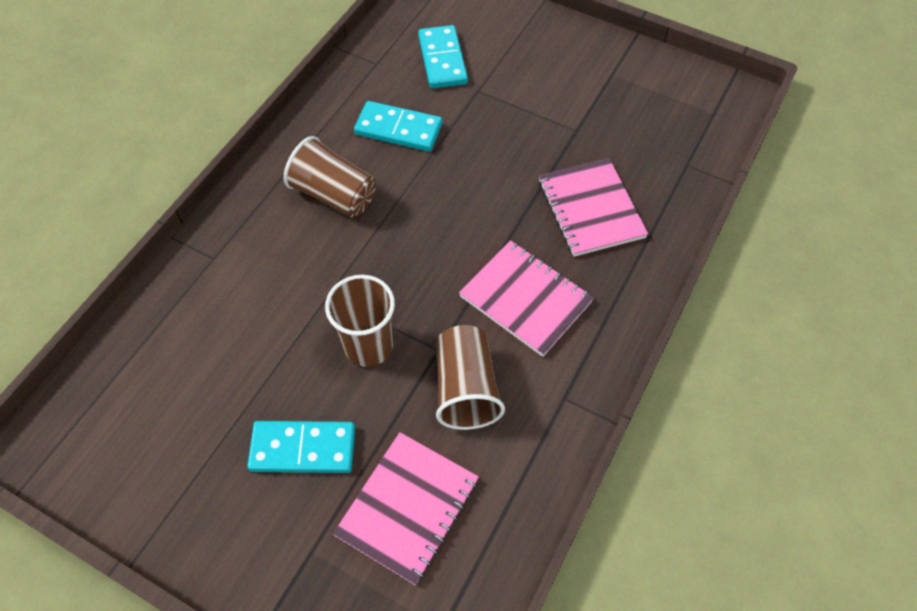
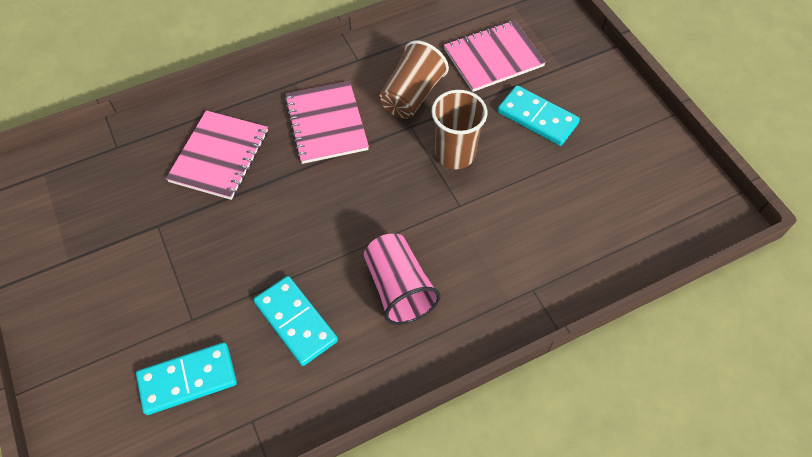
camera: 145 degrees left, 0 degrees up
(334, 195) = (398, 288): brown cup -> pink cup
(442, 60) = (188, 380): turquoise domino -> turquoise domino turned 45 degrees clockwise

